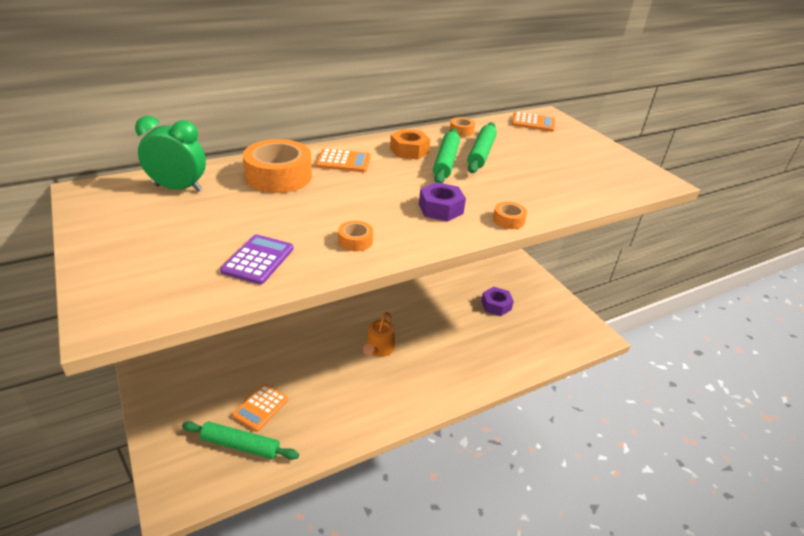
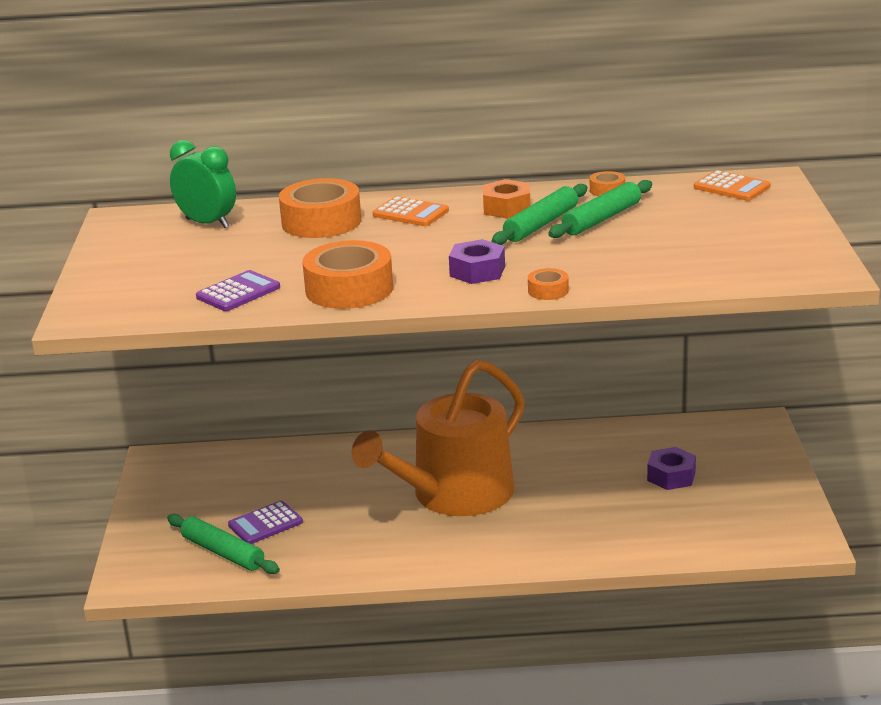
camera: 30 degrees right, 10 degrees down
(260, 407) = (265, 524): orange calculator -> purple calculator
(355, 241) = (349, 289): orange tape -> orange tape, size x2.20
(379, 349) = (454, 495): orange watering can -> orange watering can, size x2.35

